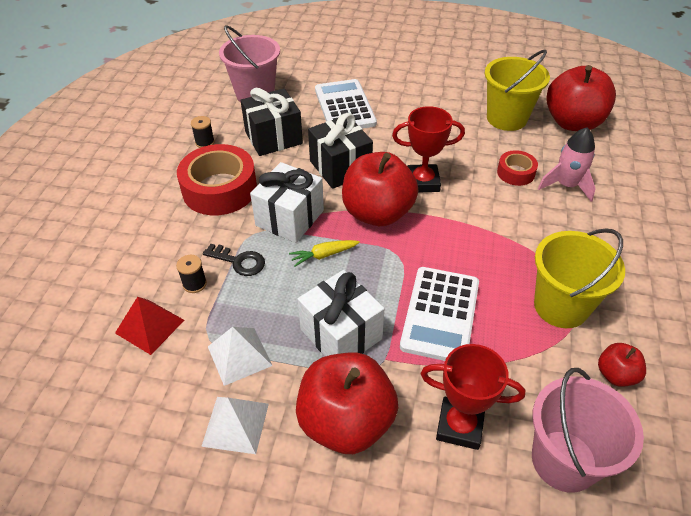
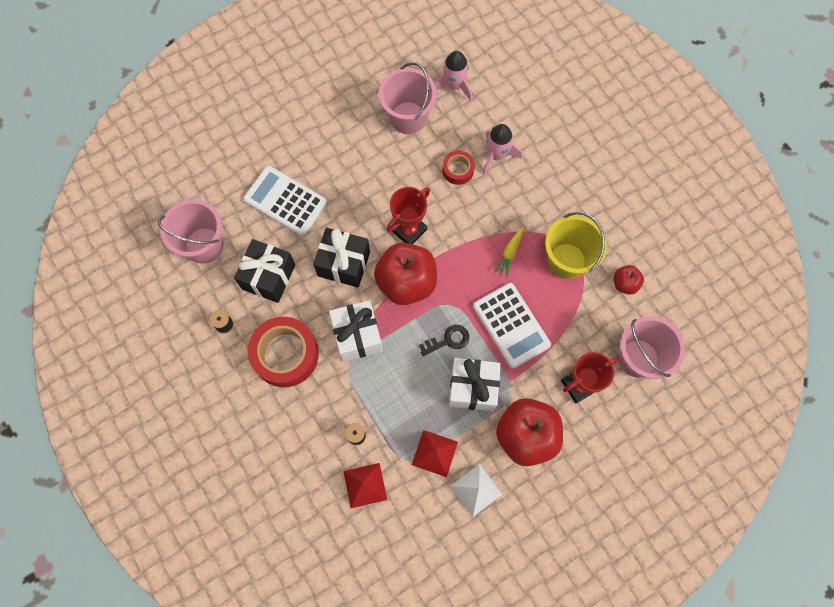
camera: 45 degrees left, 25 degrees up
(239, 261) = (364, 396): black key -> black key (448, 340)
(239, 356) = (434, 453): white pyramid -> red pyramid
(323, 255) = (408, 345): yellow carrot -> yellow carrot (510, 253)
(506, 118) = (408, 118): yellow bucket -> pink bucket
(573, 122) = (454, 85): red apple -> pink rocket

